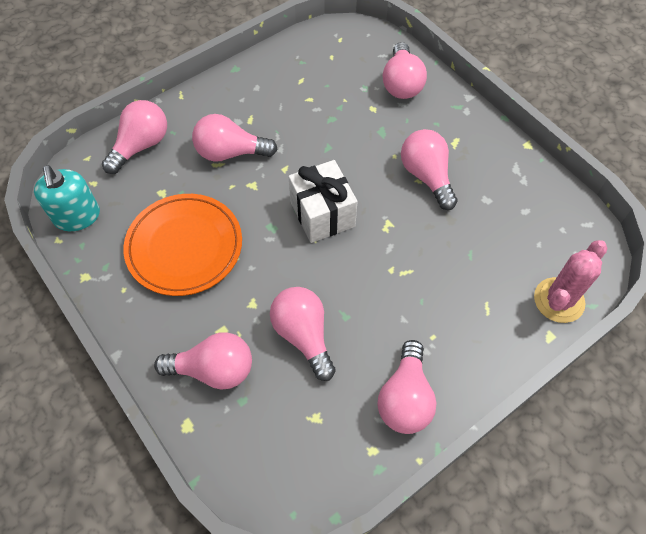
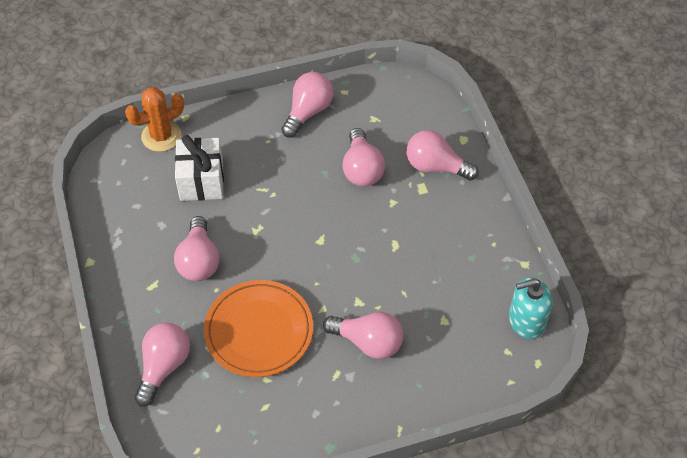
camera: 160 degrees left, 5 degrees down
(77, 216) = (526, 321): turquoise soap dispenser -> turquoise soap dispenser turned 105 degrees counterclockwise
(141, 146) = (454, 378): pink light bulb -> none
(184, 247) = (435, 263): orange plate -> orange plate (259, 331)
(322, 214) = (307, 255): white gift -> white gift (201, 181)
(559, 300) = (161, 136): pink cactus -> orange cactus

